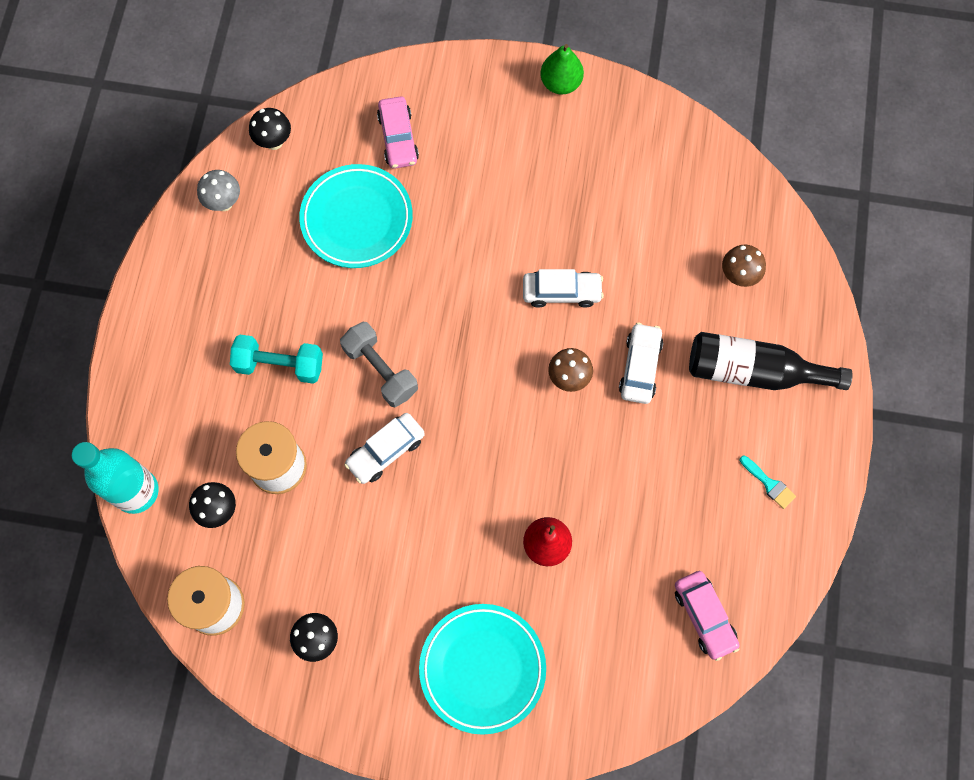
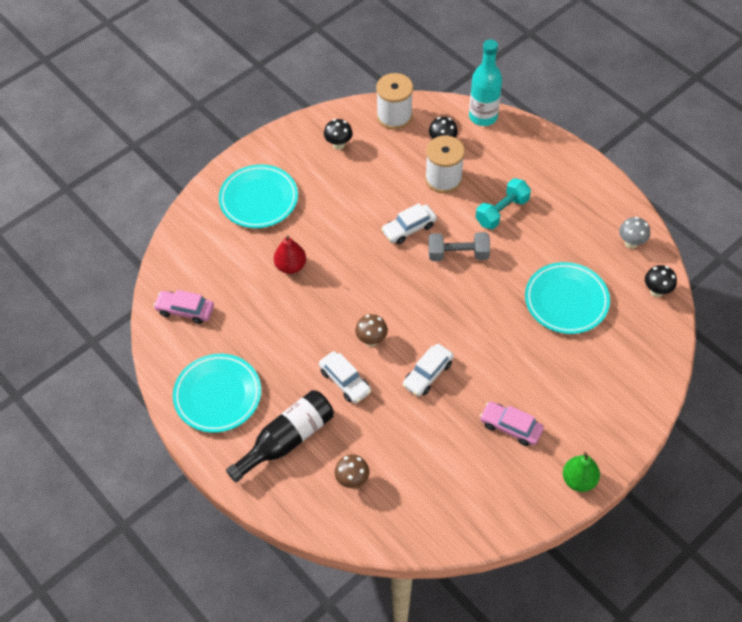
camera: 130 degrees right, 15 degrees down
(386, 451) = (409, 228): white car -> white car turned 120 degrees counterclockwise
(398, 138) = (608, 357): pink car -> pink car (510, 427)
(769, 484) = (218, 395): turquoise brush -> turquoise plate

